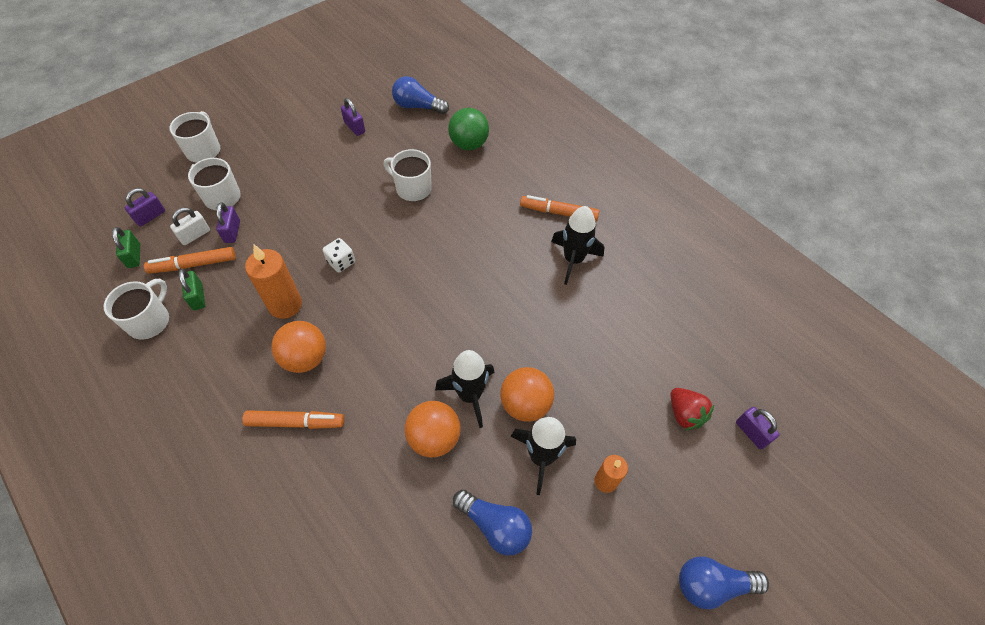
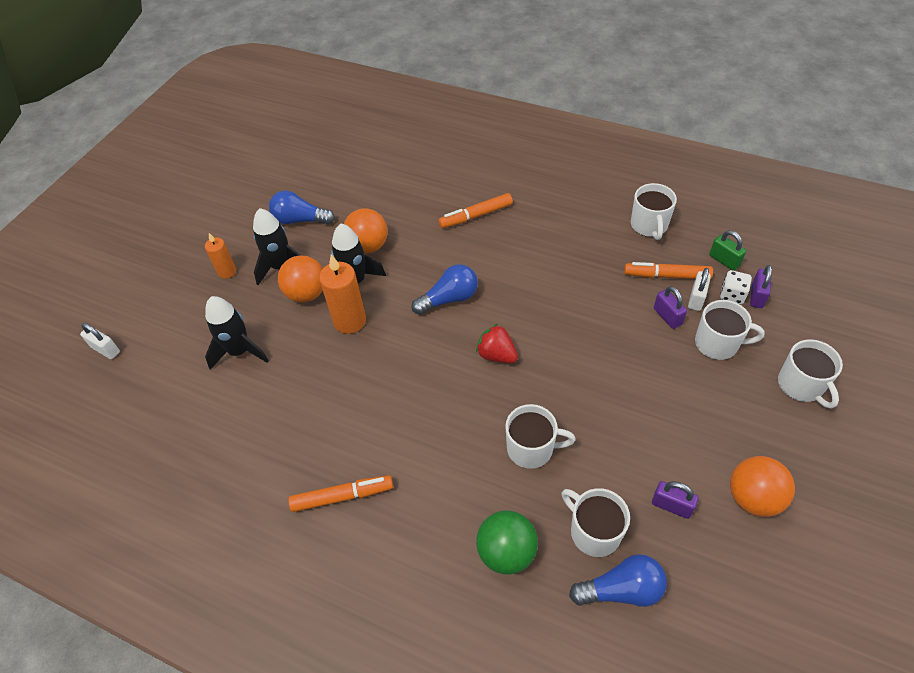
camera: 160 degrees right, 5 degrees down
(193, 264) = (666, 276): orange marker -> orange marker turned 135 degrees counterclockwise
(198, 297) = (633, 255): green padlock -> none
(285, 305) = (556, 280): orange candle -> orange candle (349, 321)
(305, 358) = (504, 252): orange ball -> orange ball (753, 498)
(341, 262) = (540, 335): white dice -> white dice (732, 295)
(410, 134) = (593, 531): none -> white mug
(573, 260) = (305, 441): black rocket -> black rocket (239, 351)
(685, 414) = (166, 340): red strawberry -> red strawberry (497, 355)
(712, 585) = (142, 247): blue light bulb -> blue light bulb (449, 299)
(751, 432) = (105, 349): purple padlock -> white padlock

